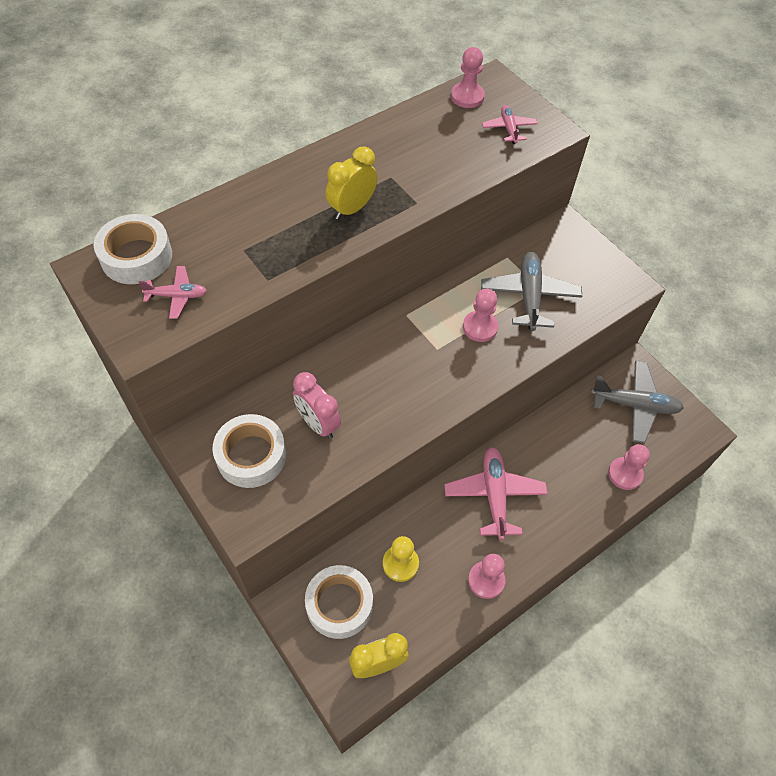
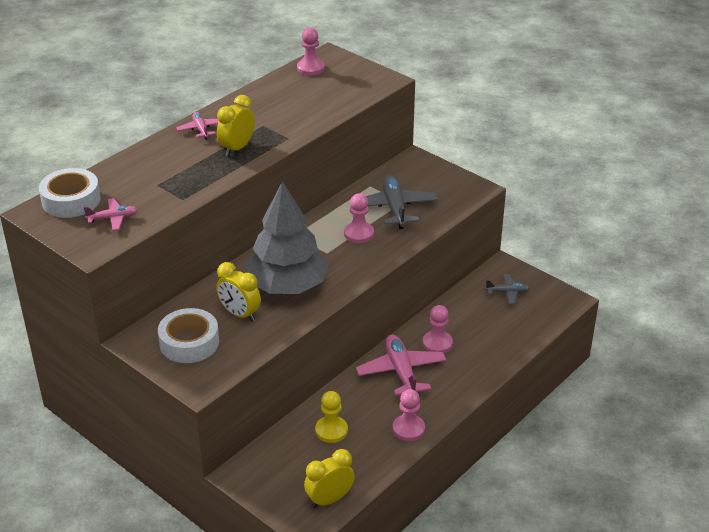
camera: 10 degrees left, 20 degrees down
(318, 424) = (240, 314): pink clock -> yellow clock
(339, 604) = (285, 467): white tape -> none
(381, 391) = (287, 286): none -> grey tree
(508, 129) = (349, 84): pink plane -> pink plane (201, 129)
(625, 474) = (510, 339): pink pawn -> pink pawn (437, 343)
(634, 405) = (507, 292): grey plane -> grey plane, size x0.55

